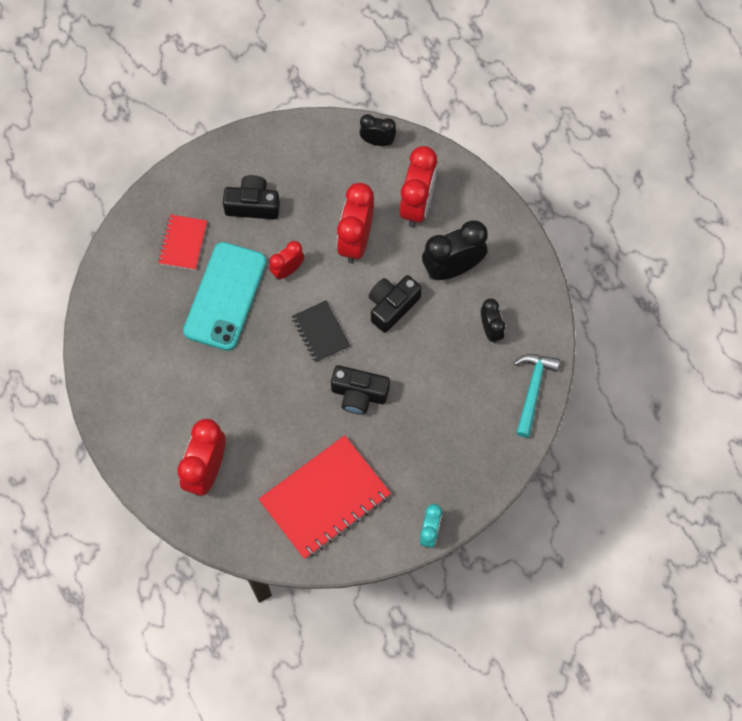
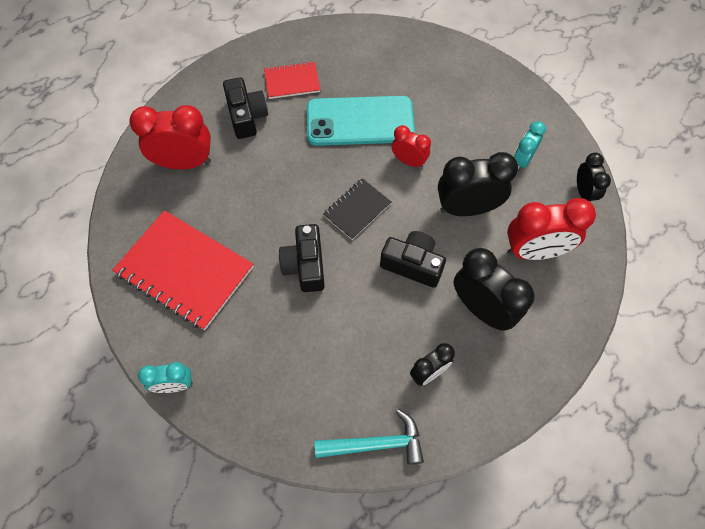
camera: 70 degrees right, 5 degrees down
(183, 243) = (396, 74): red notebook -> red notebook (292, 81)
(253, 205) = (460, 112): black camera -> black camera (247, 116)
(325, 175) = (522, 160): none -> turquoise clock
(355, 241) = (467, 208): red clock -> black clock

